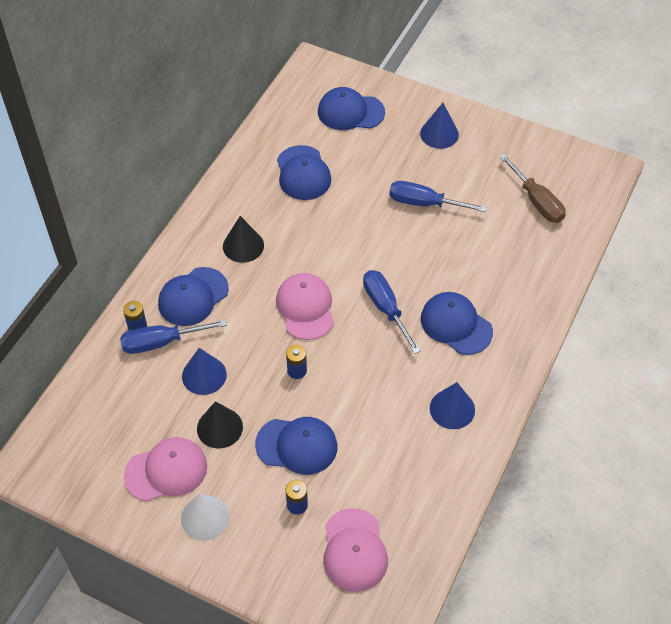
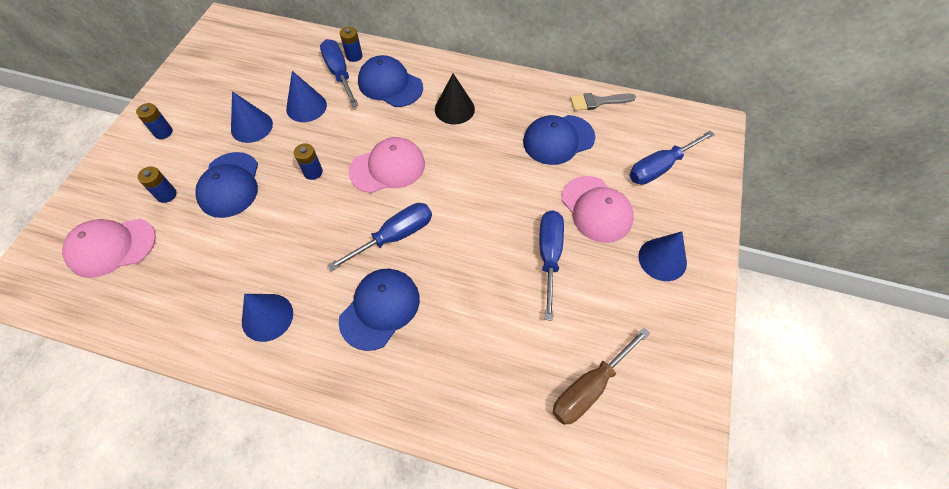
camera: 80 degrees right, 5 degrees up
(166, 470) = (211, 100): pink cap -> pink cap (596, 209)
(205, 517) = (163, 132): white cone -> blue battery
(219, 427) = (251, 126): black cone -> blue cone
(264, 135) = (597, 102): none -> grey brush
(350, 112) = (660, 167): blue cap -> blue screwdriver

